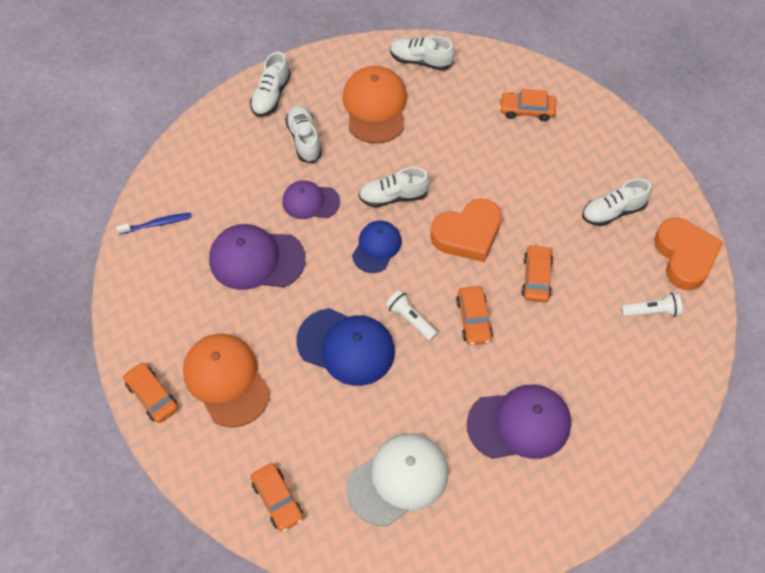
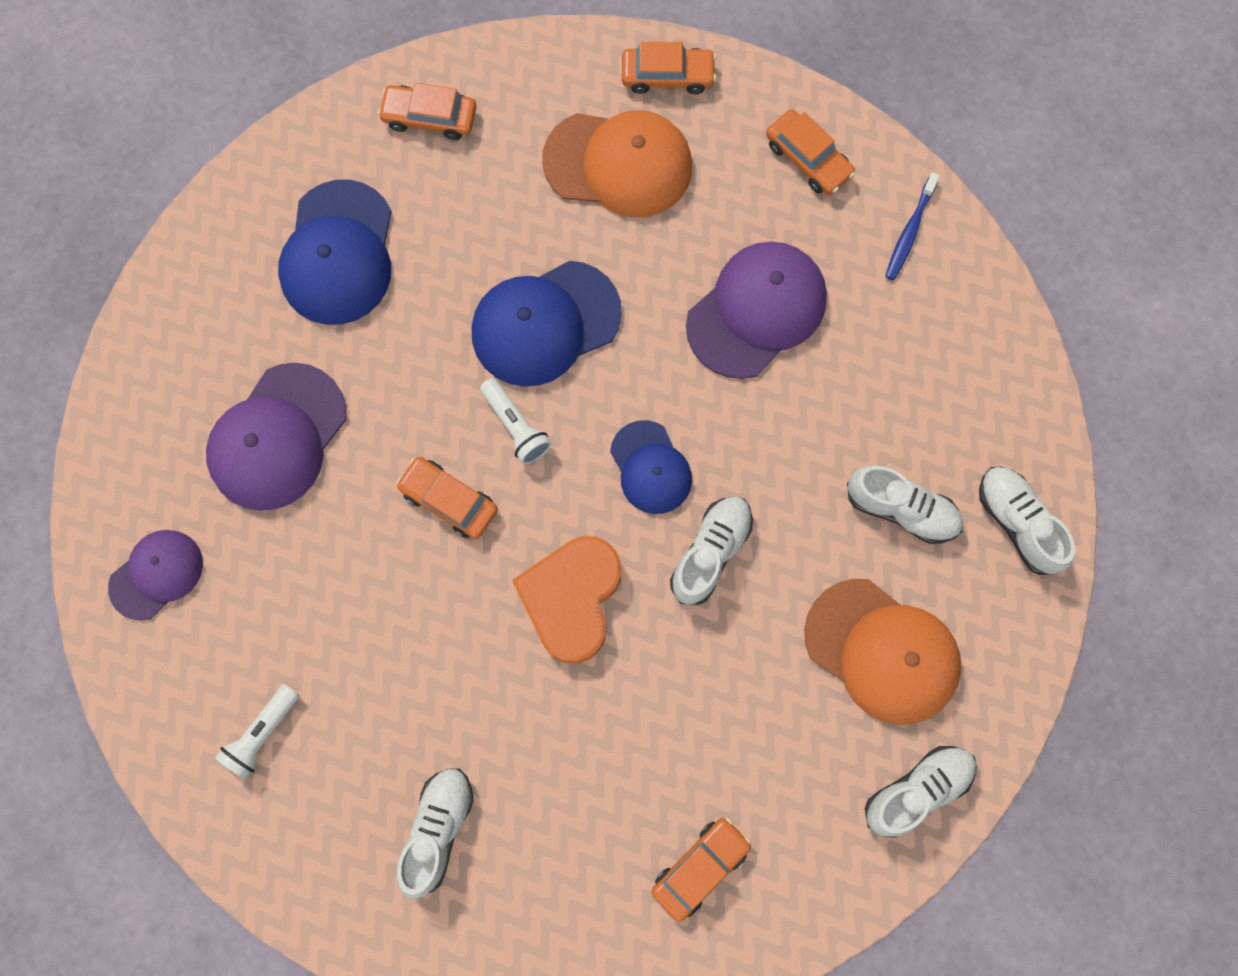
camera: 130 degrees right, 15 degrees up
(310, 201) = (790, 440): purple cap -> purple cap (156, 574)
(398, 479) = (338, 253): white cap -> blue cap
(410, 319) = (516, 426): white flashlight -> white flashlight turned 60 degrees clockwise
(536, 277) = (435, 631): orange car -> orange car (808, 158)
(684, 256) = (291, 859): orange heart -> none

